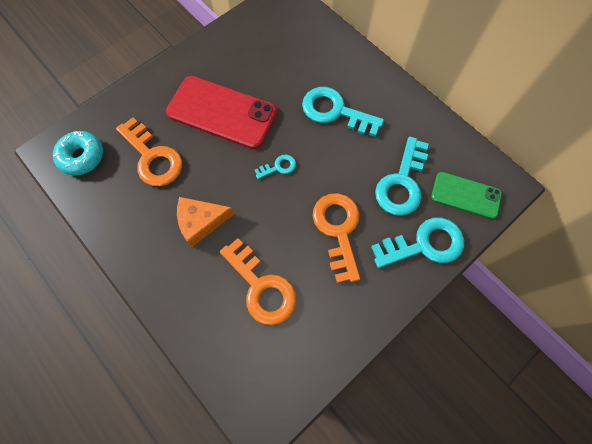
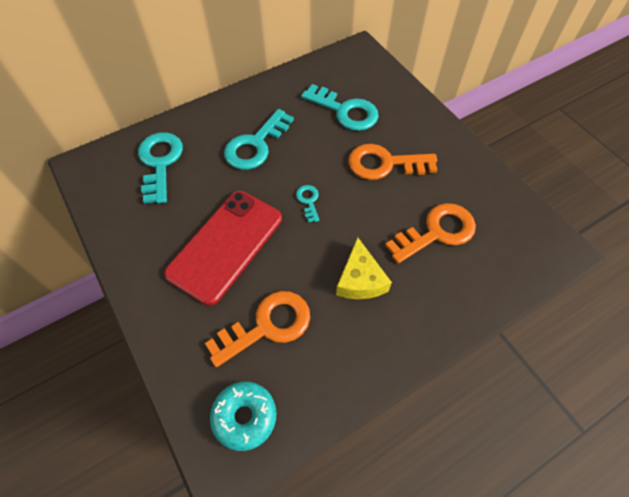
camera: 80 degrees left, 10 degrees down
(201, 222) = (360, 279): orange cheese -> yellow cheese
(424, 244) = (405, 108): turquoise key -> turquoise key (160, 162)
(465, 195) = (364, 74): green phone -> none

